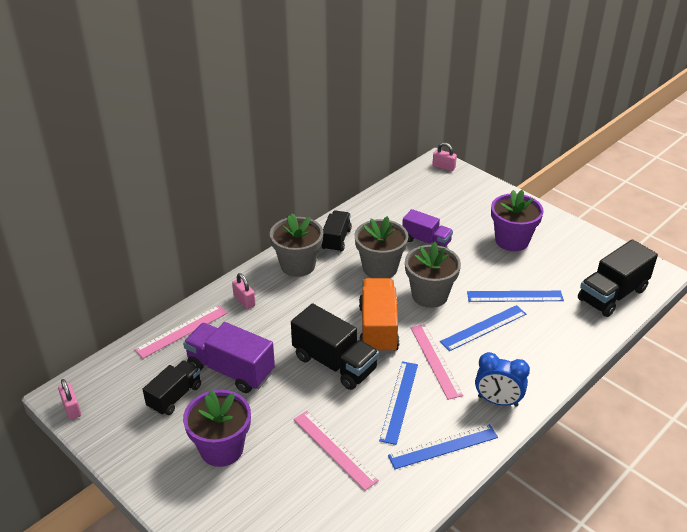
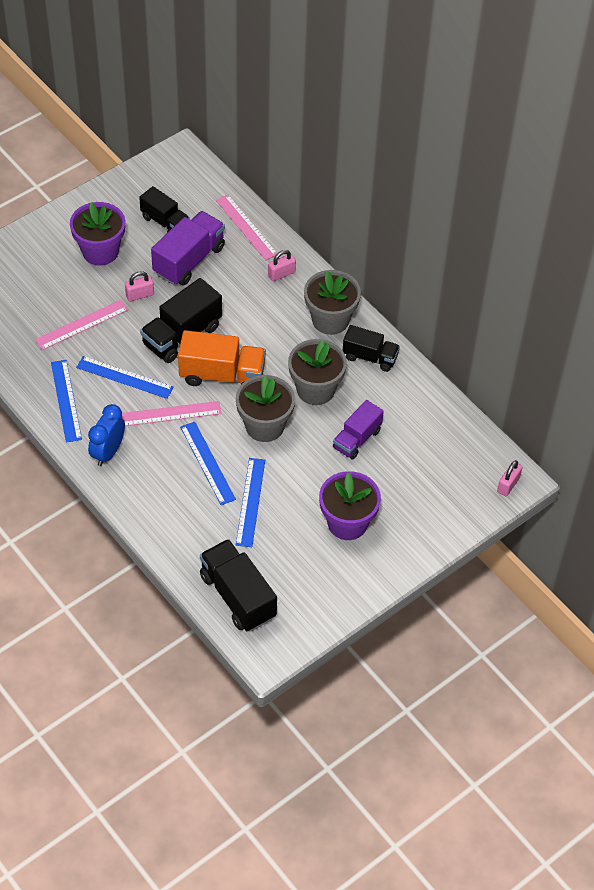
camera: 95 degrees right, 15 degrees up
(72, 408) = (166, 158): pink padlock -> pink padlock (140, 295)

